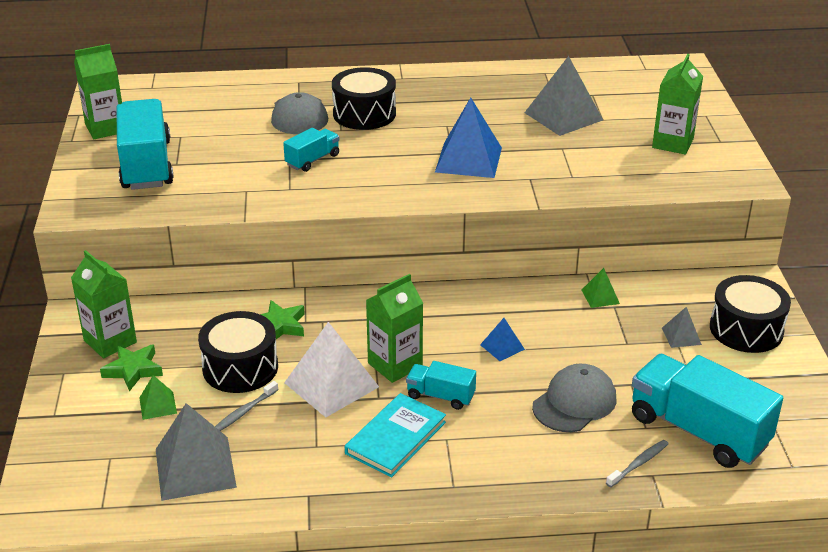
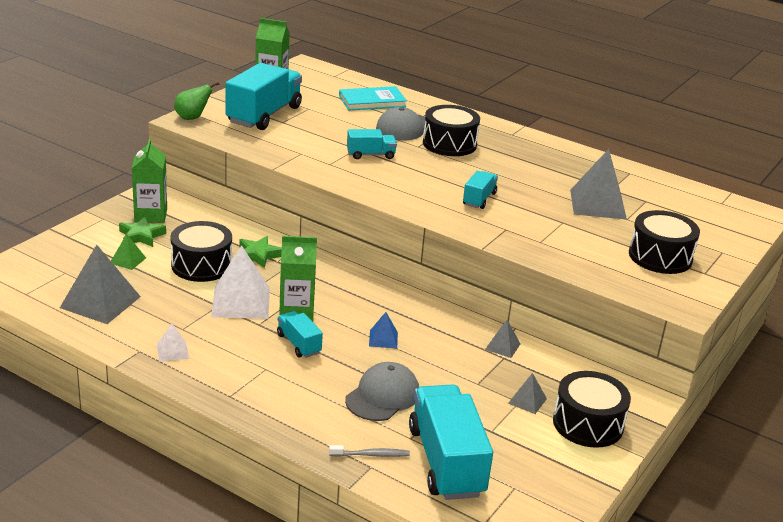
camera: 35 degrees right, 5 degrees down
(76, 204) = (192, 118): none -> green pear
(244, 412) = (169, 289): grey toothbrush -> none
(340, 475) = (172, 351): none -> white pyramid
(396, 438) = (235, 351): turquoise book -> turquoise book (372, 101)
(468, 159) = (479, 199): blue pyramid -> turquoise truck
(574, 402) = (382, 396): grey cap -> grey cap turned 45 degrees counterclockwise
(600, 296) = (502, 346): green pyramid -> grey pyramid
(672, 143) = (660, 257): green carton -> black drum

